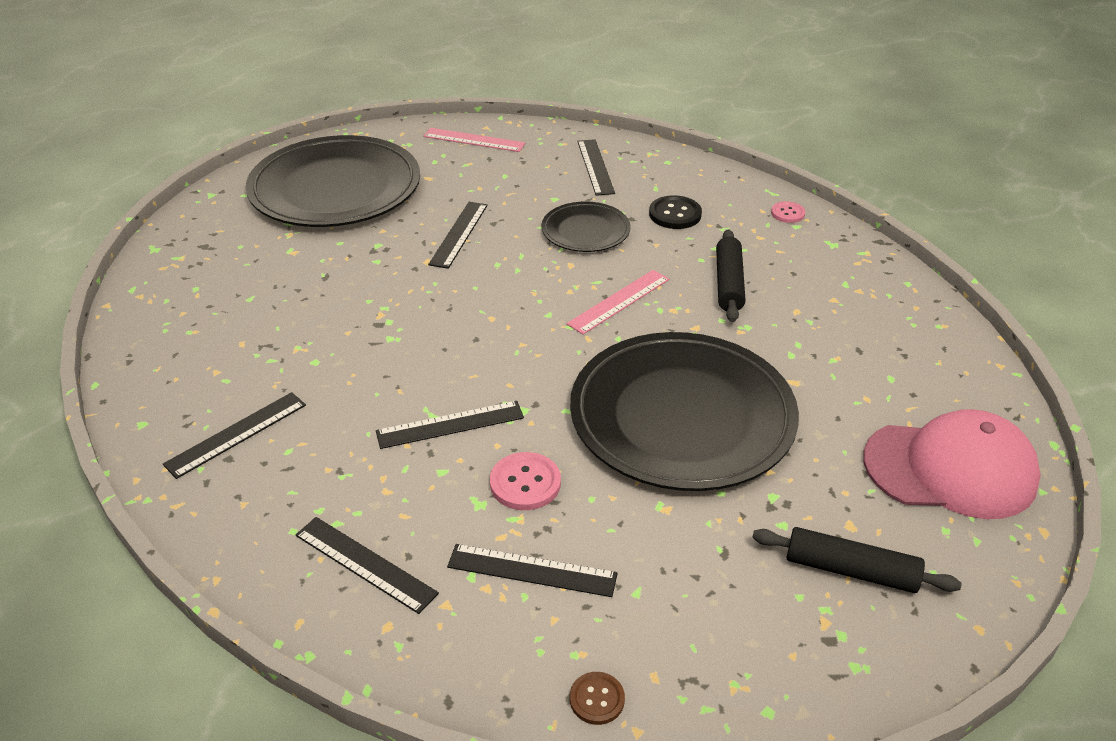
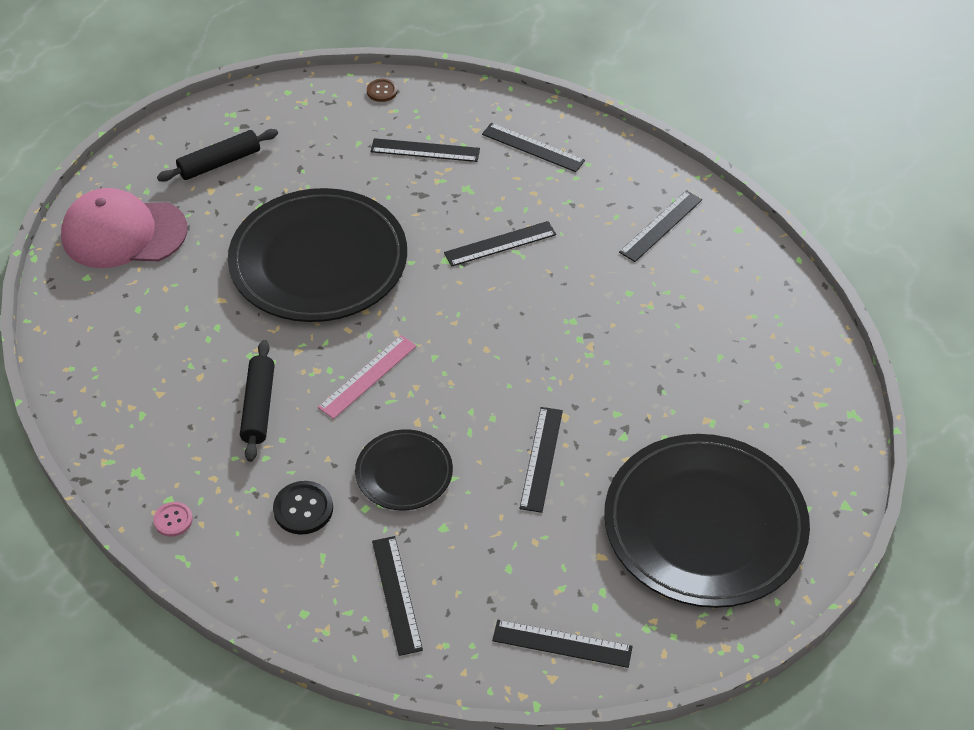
camera: 175 degrees right, 10 degrees up
(474, 140) = (562, 643): pink ruler -> black ruler
(525, 483) = (436, 204): pink button -> none
(851, 570) = (219, 163): black rolling pin -> black rolling pin turned 45 degrees counterclockwise

